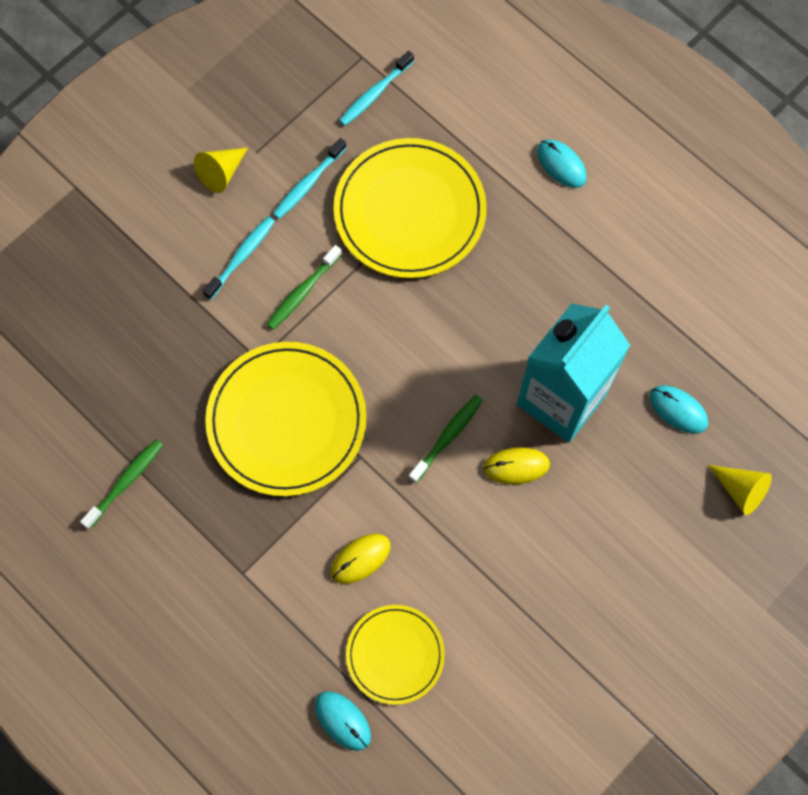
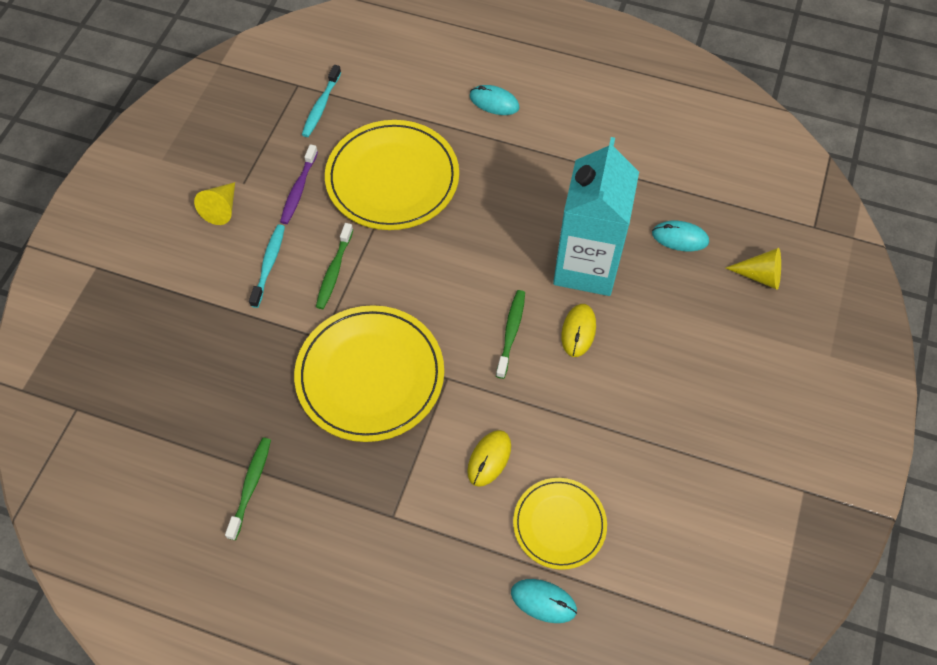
camera: 25 degrees left, 10 degrees down
(308, 183) = (299, 189): turquoise toothbrush -> purple toothbrush
(516, 466) = (578, 331): yellow mouse -> yellow mouse turned 45 degrees counterclockwise

